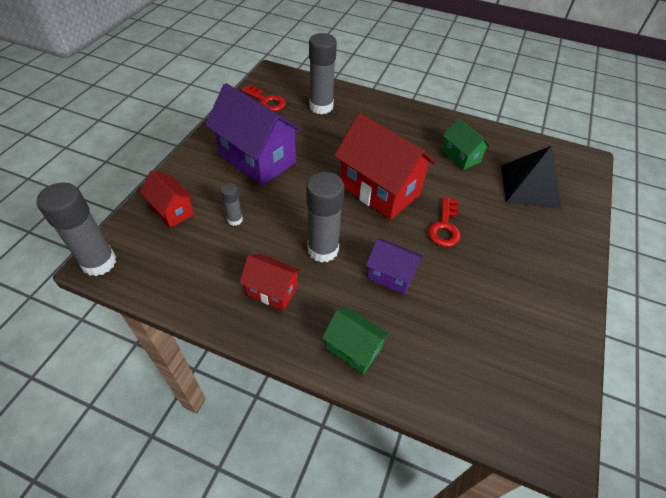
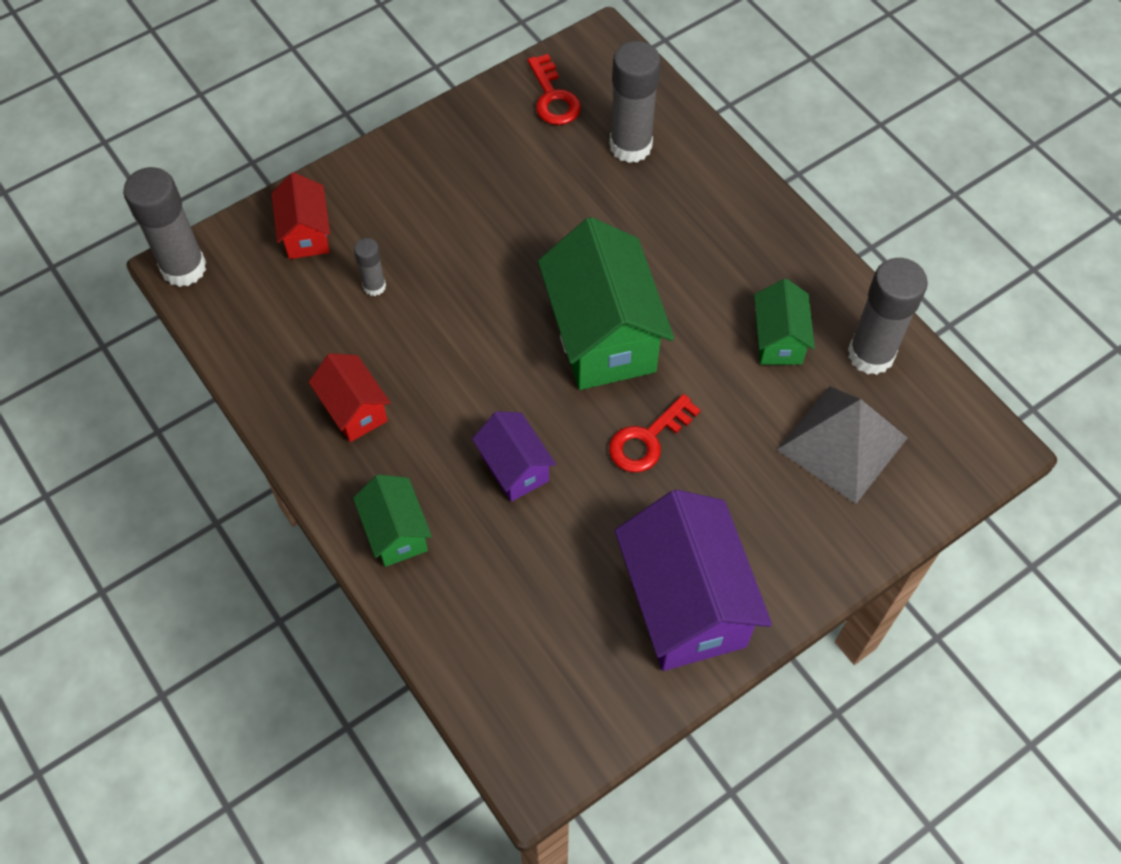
camera: 35 degrees right, 10 degrees up
(257, 159) = (467, 201): purple house -> purple house (685, 604)
(323, 250) = (455, 387): grey glue stick -> grey glue stick (870, 354)
(379, 190) = (602, 336): red house -> green house
(530, 186) = (842, 443): black pyramid -> grey pyramid

